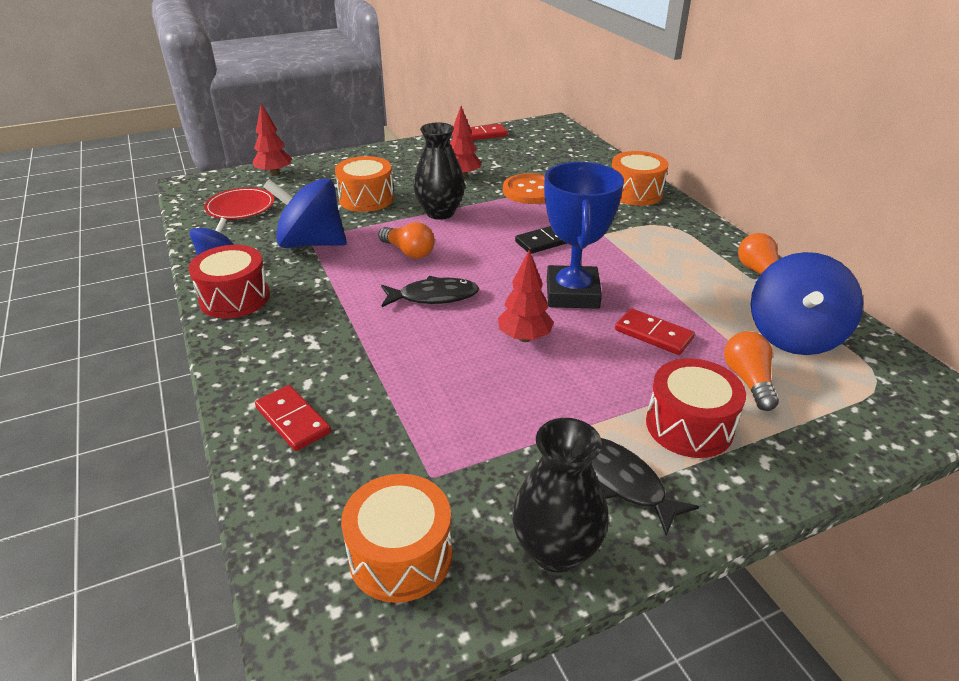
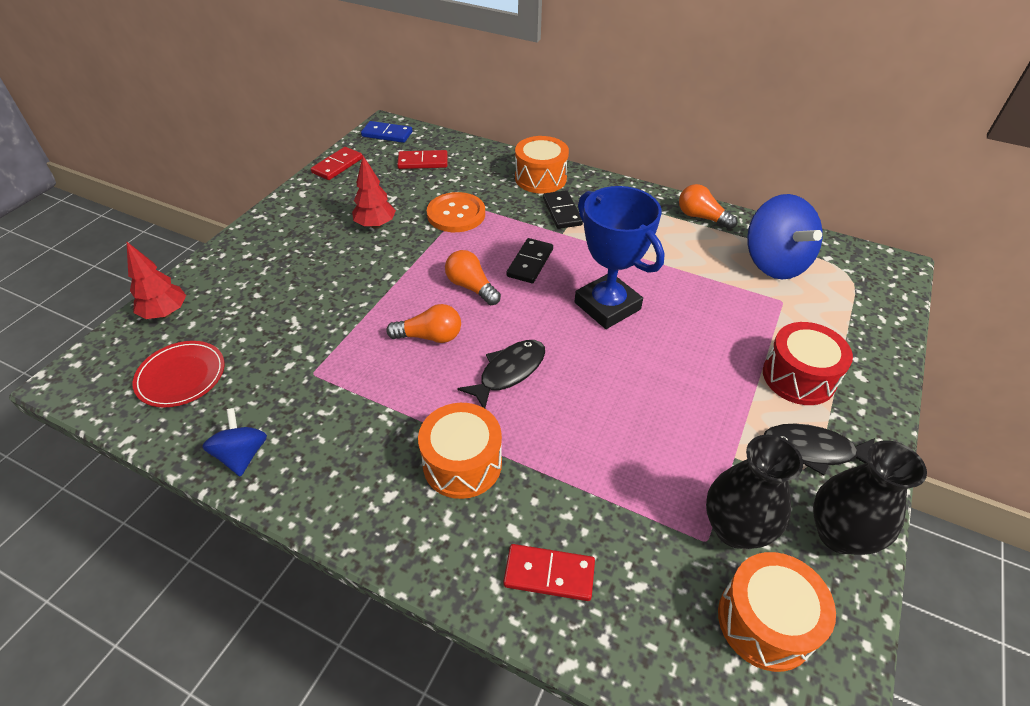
camera: 40 degrees left, 10 degrees up
(235, 298) = (326, 489): red drum -> none
(311, 243) = (323, 378): blue spinning top -> none
(366, 199) = (313, 296): orange drum -> orange drum (462, 463)
(440, 212) = (405, 277): black vase -> black vase (735, 528)
(524, 337) = (622, 369): red tree -> none
(545, 128) = (387, 134): none -> blue domino
(622, 220) = (562, 212): none -> black domino
(653, 334) = (698, 312): red domino -> red domino (423, 162)
(748, 380) = (789, 317): orange light bulb -> orange light bulb (471, 287)

